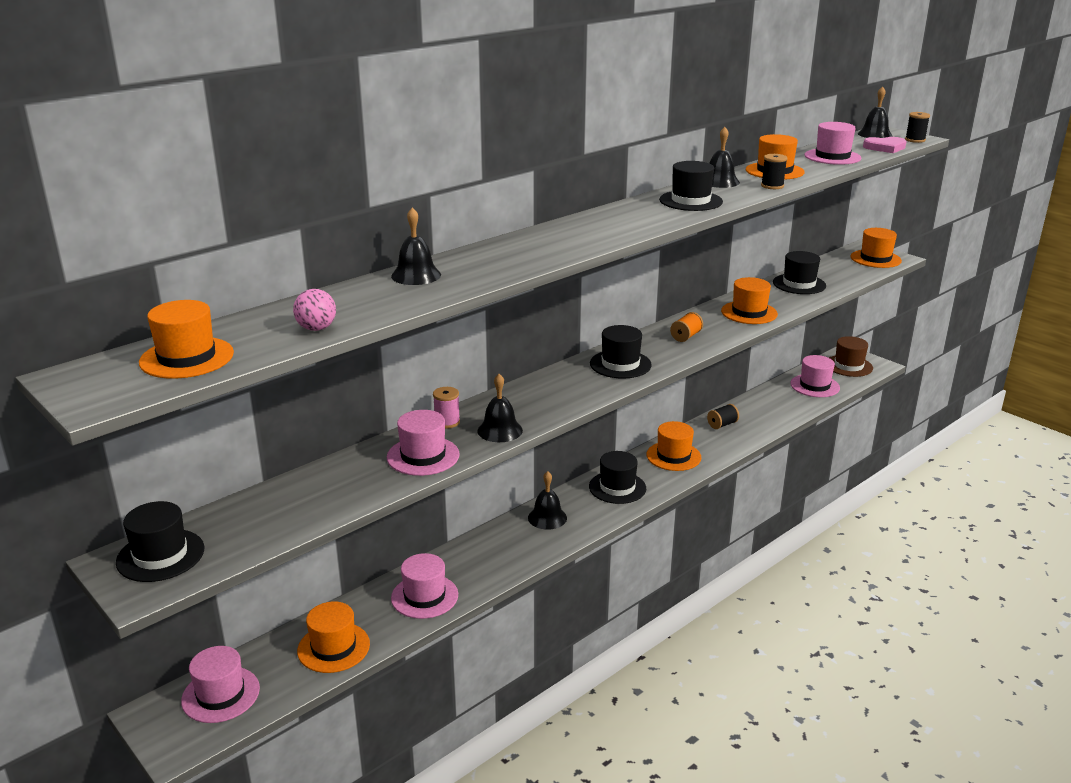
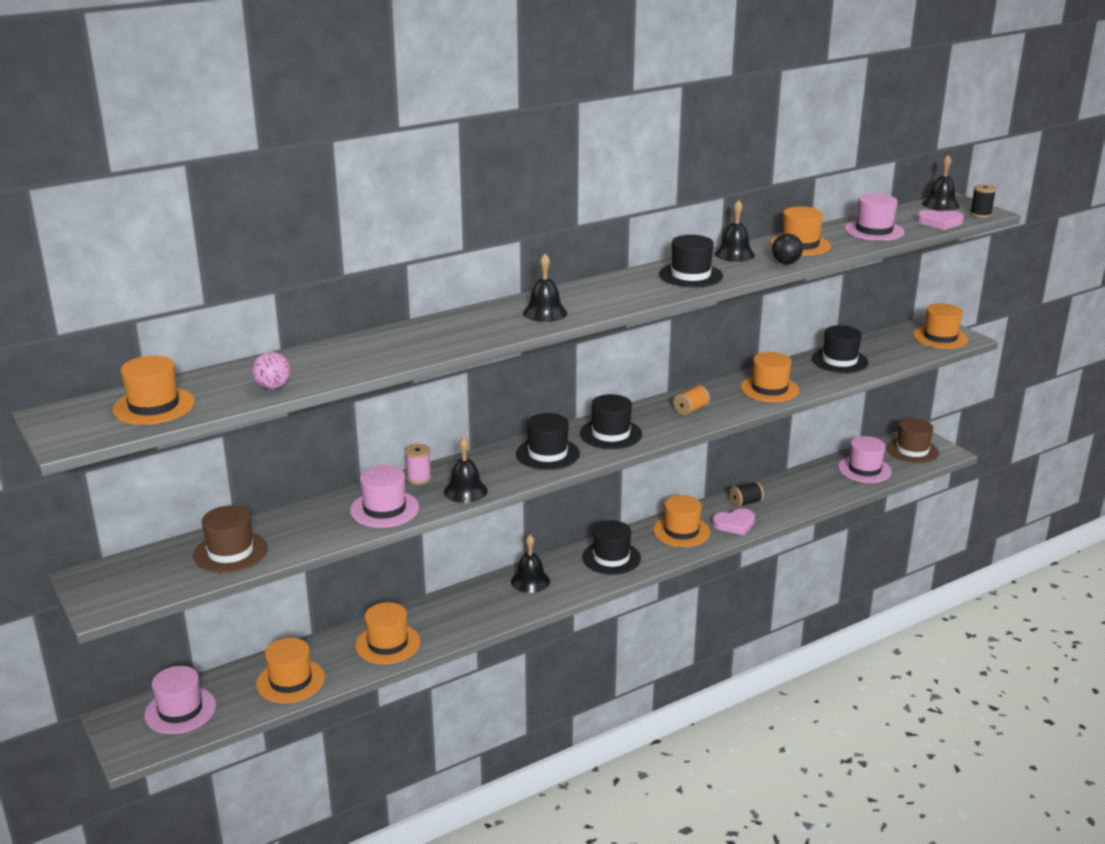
camera: 10 degrees right, 0 degrees up
(160, 555) = (127, 577): black hat -> black hat (547, 454)
(271, 517) = (230, 552): none -> brown hat
(416, 275) = (383, 340): black bell -> black bell (545, 313)
(424, 596) = (387, 644): pink hat -> orange hat
(720, 445) = (734, 524): none -> pink heart
(772, 186) = (786, 263): black spool -> black ball

